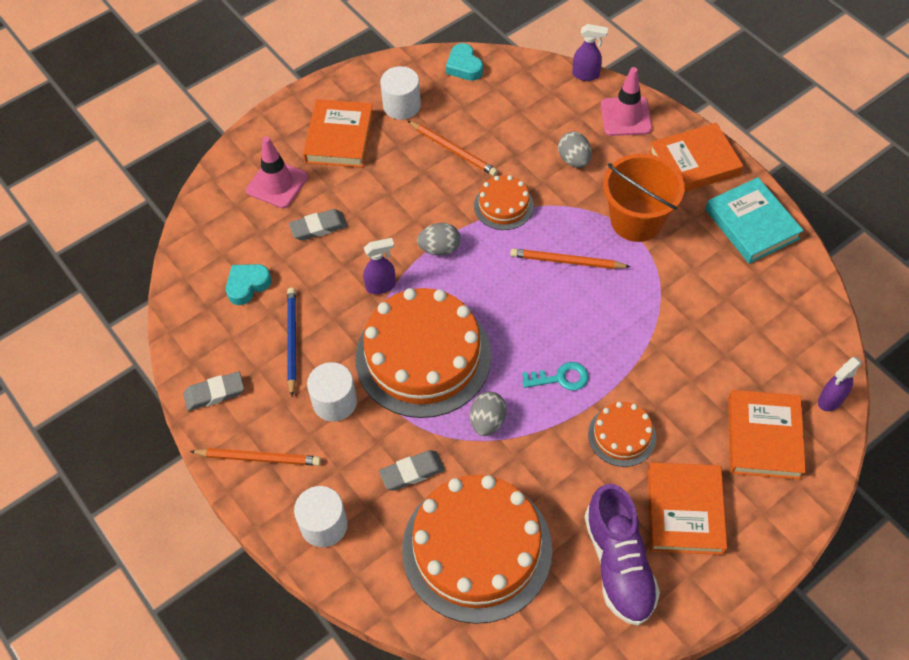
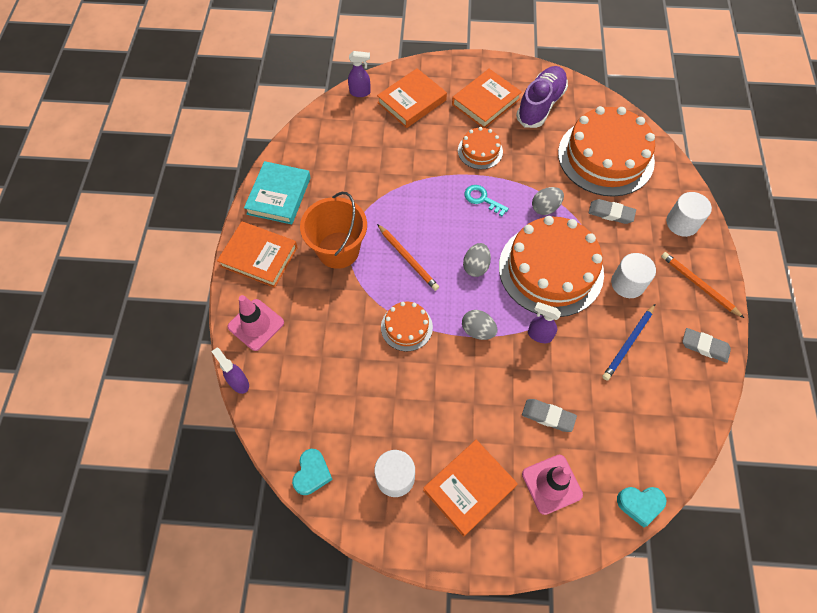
camera: 140 degrees left, 5 degrees up
(247, 285) = (633, 410): turquoise heart -> turquoise heart (640, 504)
(453, 150) = (396, 400): orange pencil -> none
(574, 160) = (326, 322): grey egg -> grey egg (476, 266)

